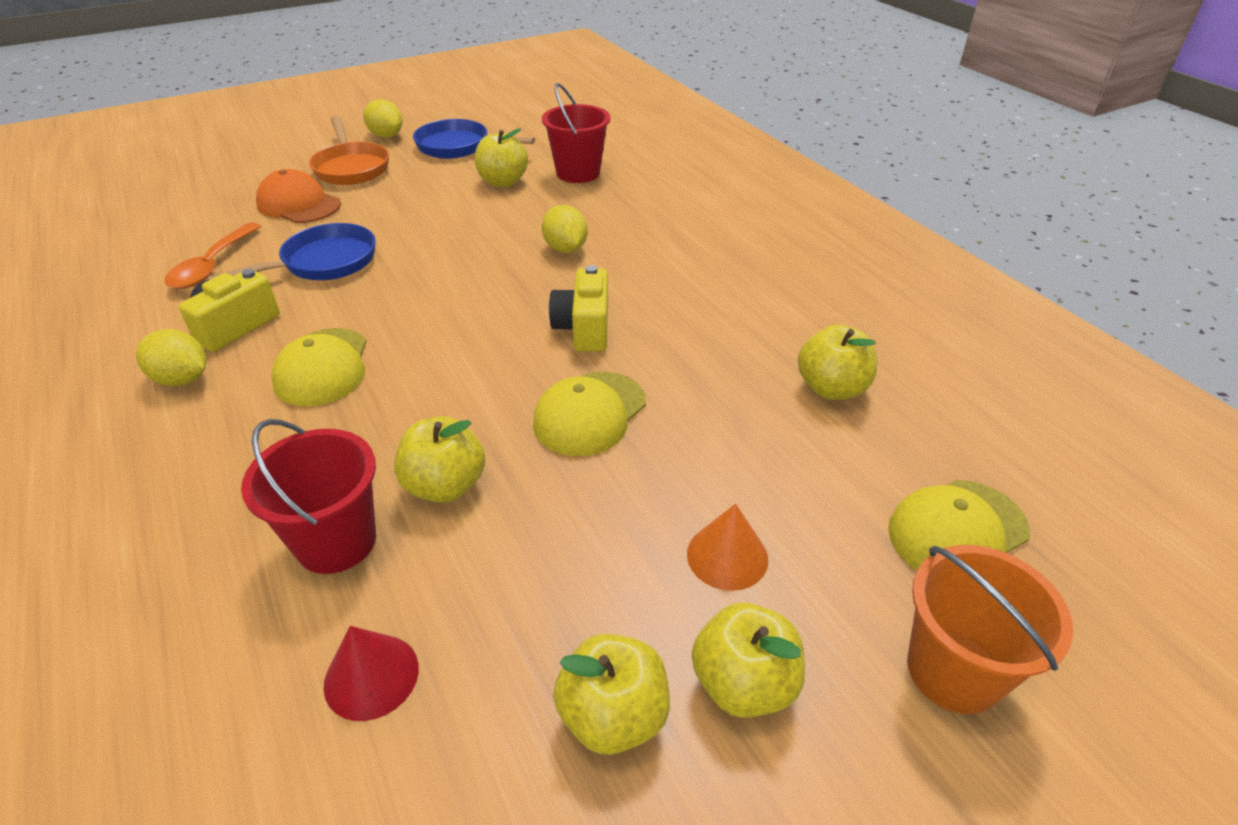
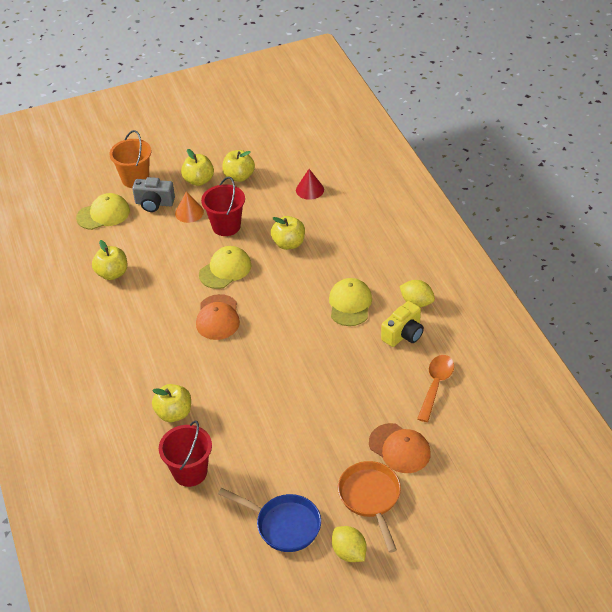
camera: 170 degrees left, 5 degrees up
(323, 263) = (367, 382): blue pan -> none
(336, 541) = (328, 227): red bucket -> red bucket (226, 226)
(503, 182) = (249, 465): yellow apple -> yellow apple (174, 413)
(565, 249) = (216, 382): yellow lemon -> none
(584, 328) = (218, 317): yellow camera -> orange cap
(840, 579) = (154, 203): none -> grey camera

